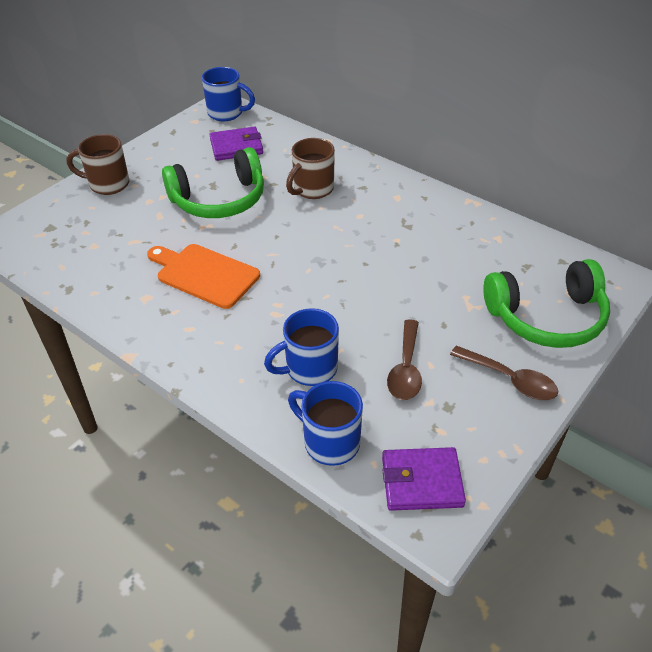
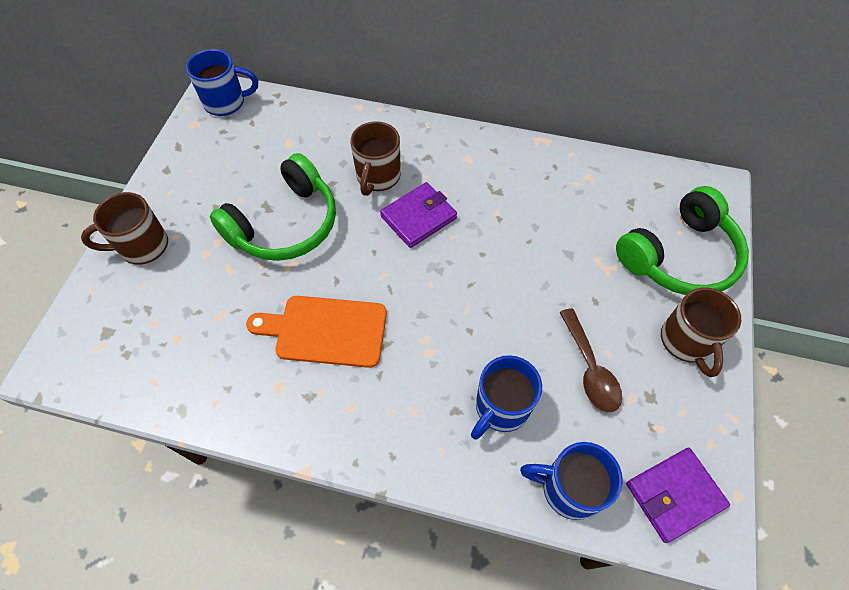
camera: 25 degrees left, 15 degrees up
(236, 147) = (263, 146): purple wallet -> purple wallet (418, 217)
(510, 380) = (686, 342): brown spoon -> brown mug

